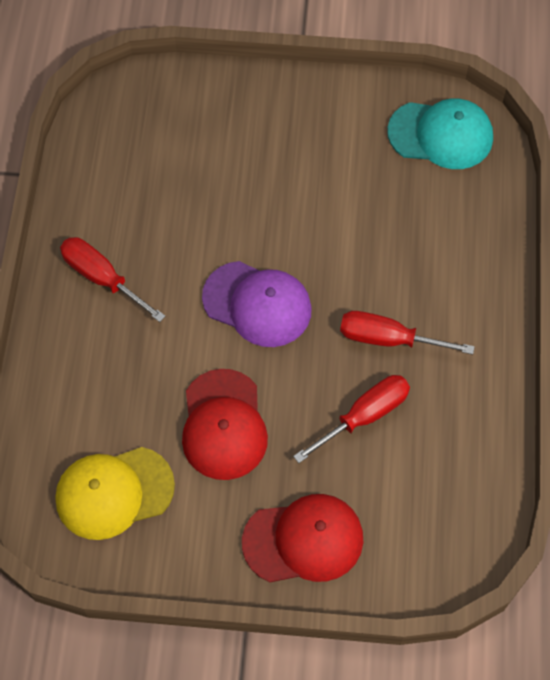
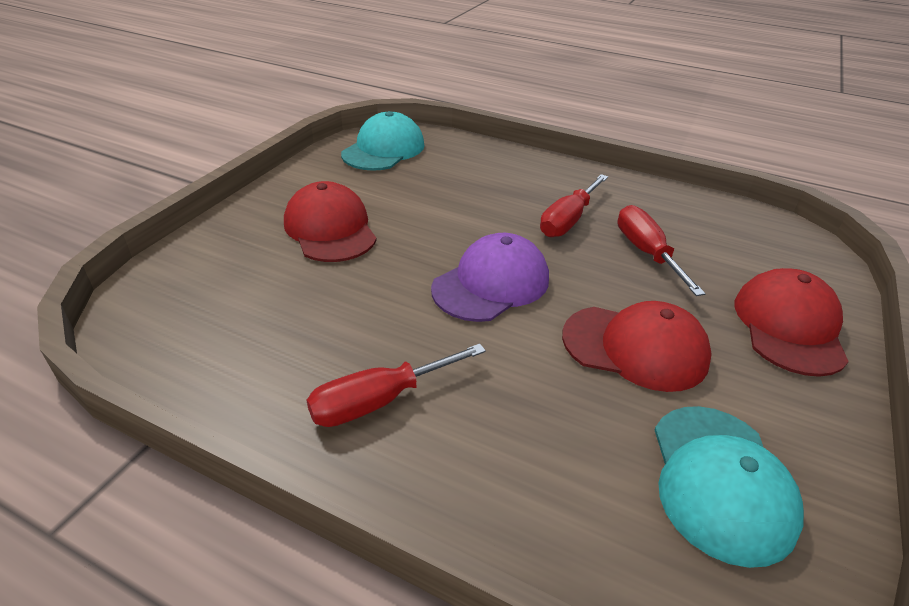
camera: 70 degrees left, 25 degrees down
(114, 492) = (720, 481): yellow cap -> turquoise cap
(276, 158) = (330, 229): none -> red cap

